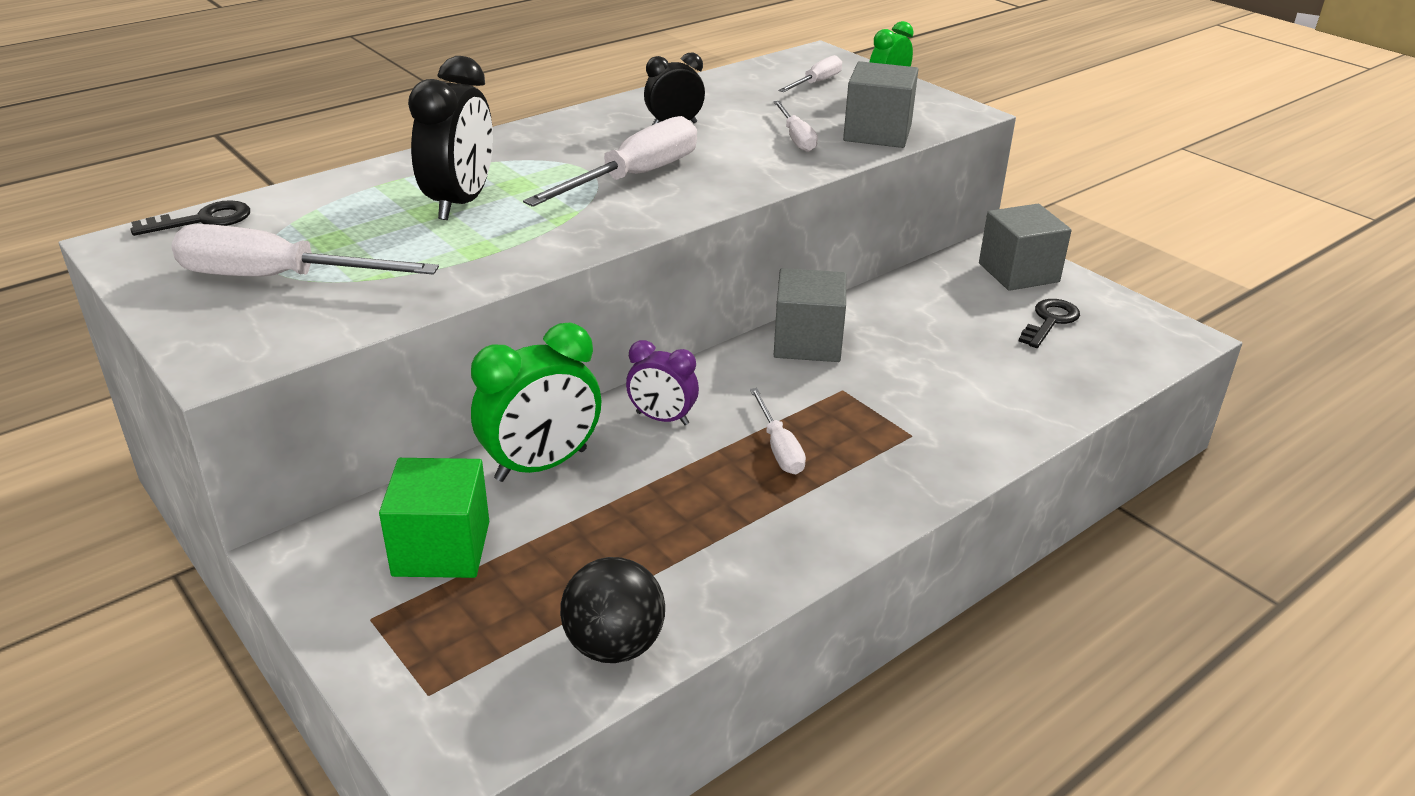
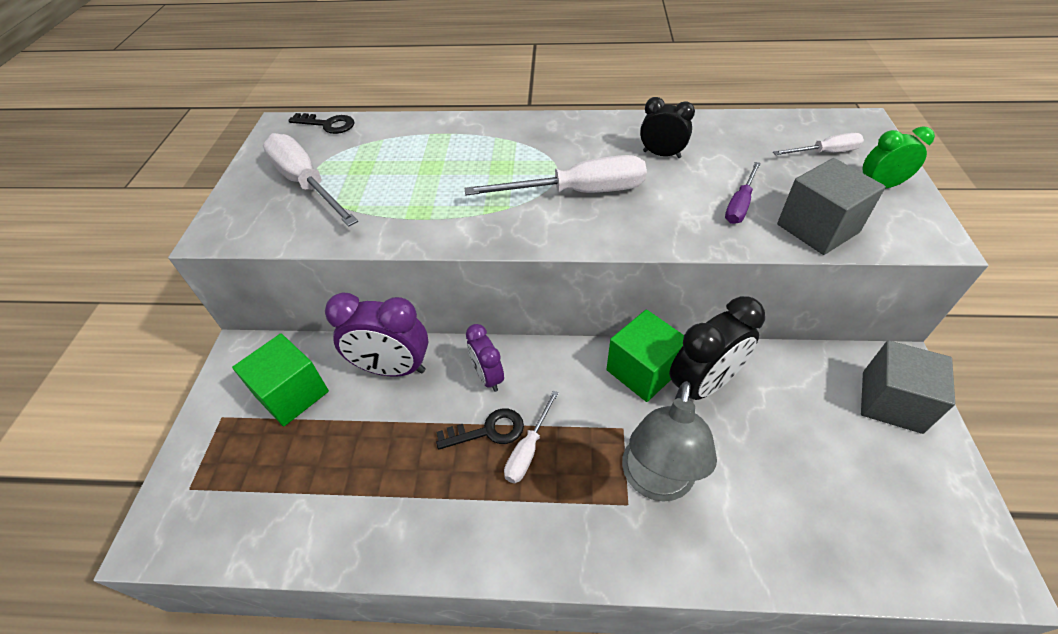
camera: 45 degrees right, 15 degrees up
(460, 203) = (454, 168): black clock -> black clock (703, 384)
(541, 465) = (392, 368): green clock -> purple clock
(614, 646) = (286, 532): black ball -> none
(796, 138) = (740, 205): white screwdriver -> purple screwdriver
(807, 342) = (643, 370): grey cube -> green cube
(915, 409) = (656, 482): none -> grey lamp
(1050, 321) = (866, 470): black key -> black key (488, 431)

